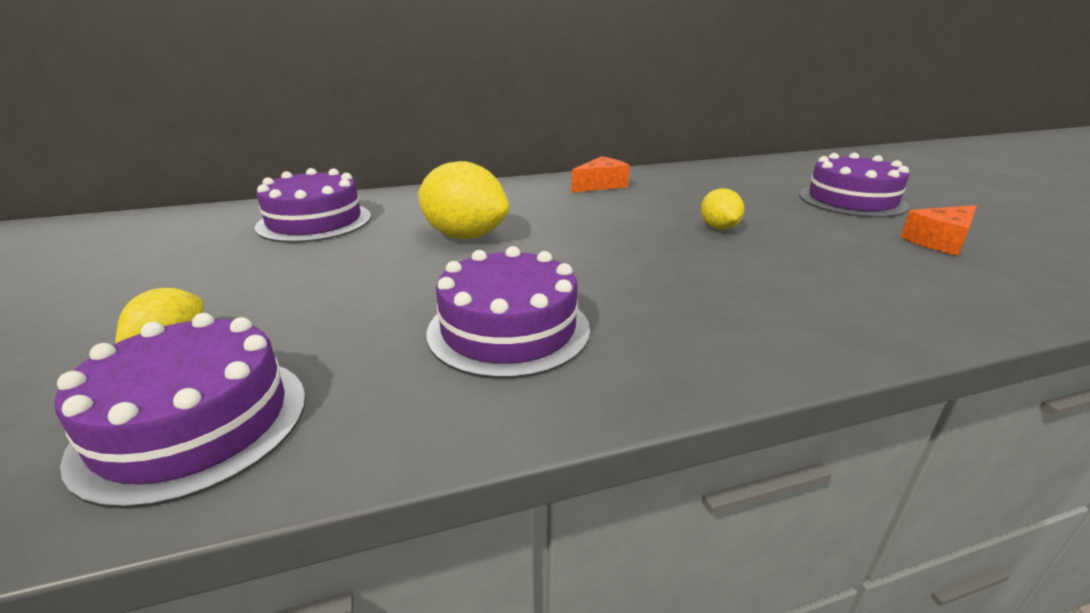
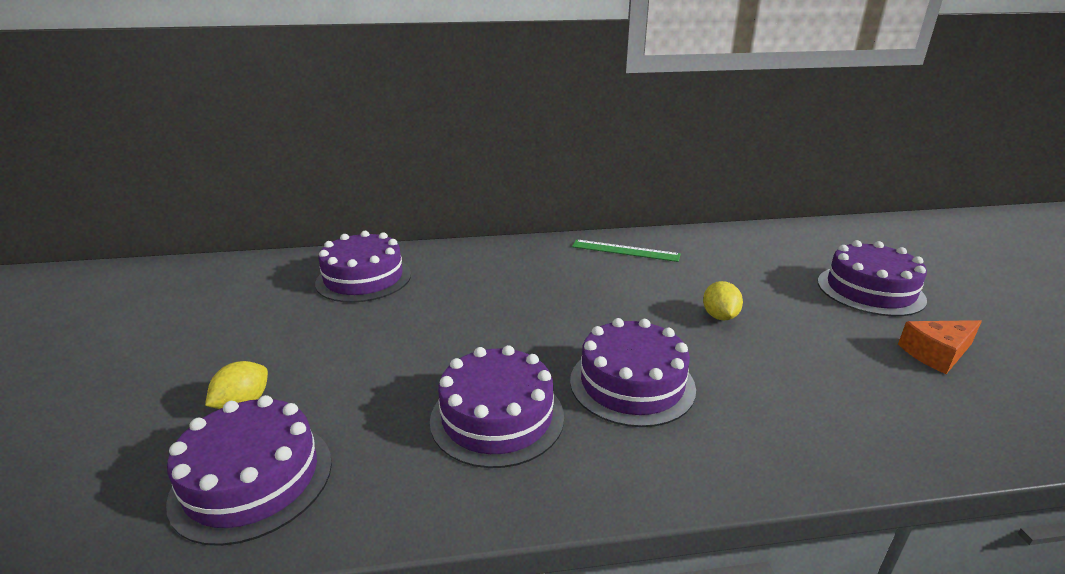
camera: 10 degrees right, 0 degrees up
(465, 236) = (485, 307): yellow lemon -> none
(601, 185) = (625, 251): orange cheese -> green ruler
(652, 287) = (632, 383): none -> purple cake

